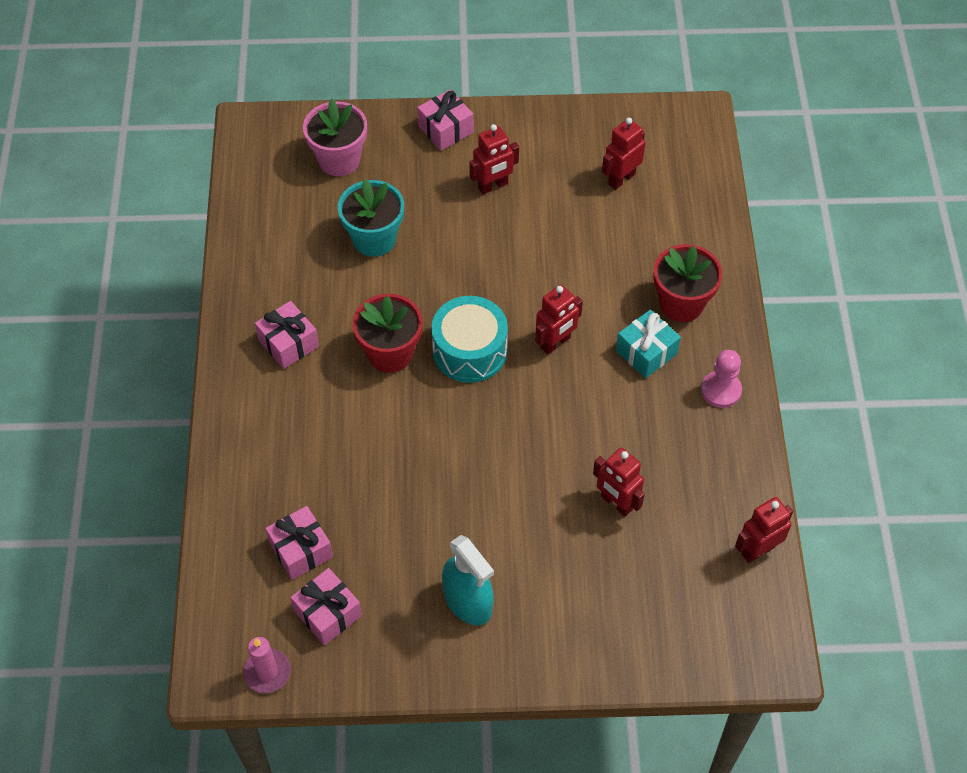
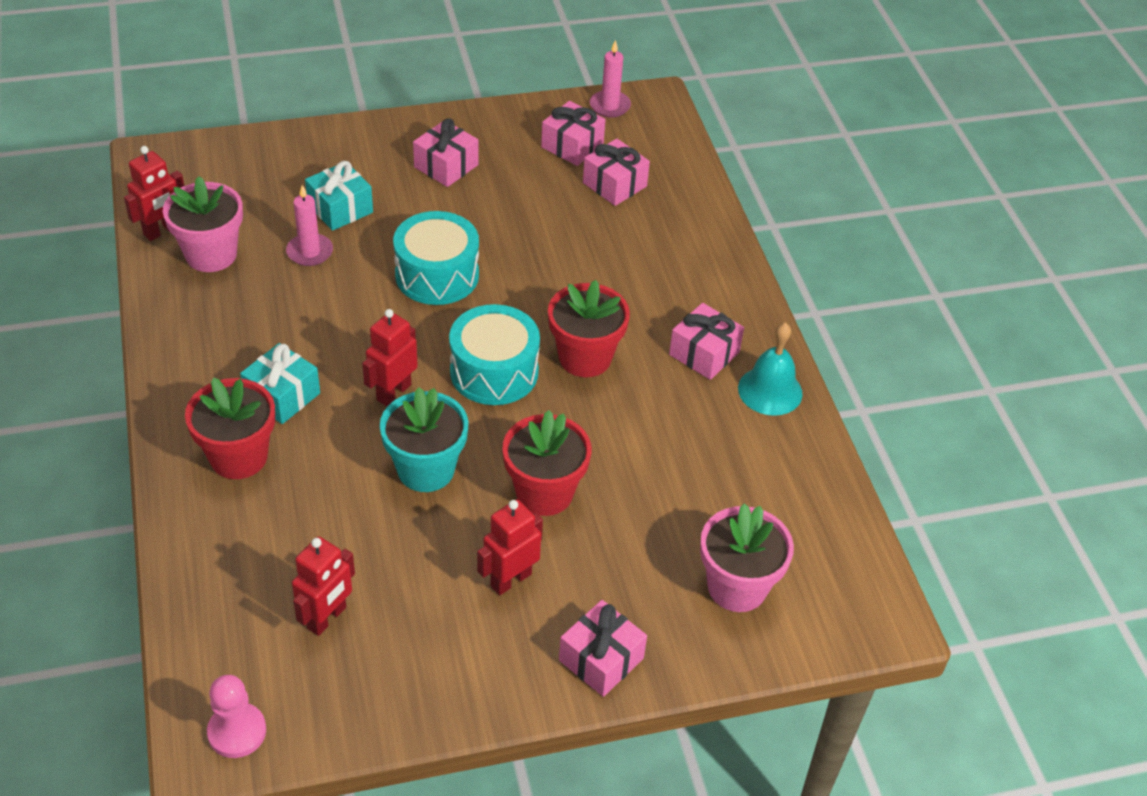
camera: 165 degrees right, 10 degrees down
(249, 301) = (770, 391): none -> turquoise bell
(374, 239) = (649, 484): turquoise flower pot -> turquoise flower pot (426, 469)
(454, 243) = (544, 493): none -> red flower pot
(468, 601) = (446, 166): turquoise spray bottle -> pink gift
(500, 459) = (437, 275): none -> turquoise drum
(583, 555) = (340, 209): none -> turquoise gift
(616, 503) = (310, 252): red robot -> pink candle
(709, 513) = (211, 254): none -> pink flower pot
(721, 390) = (192, 367): pink pawn -> pink pawn (237, 732)

